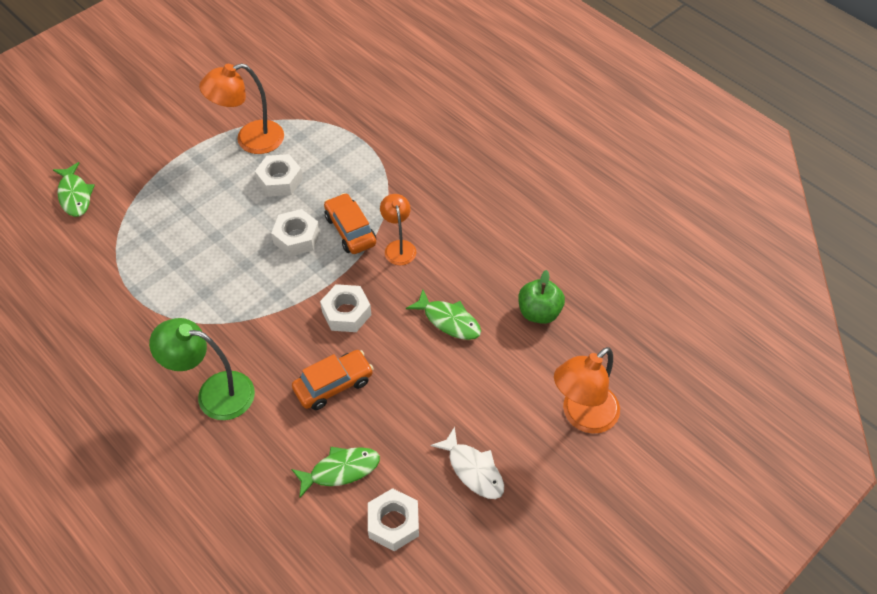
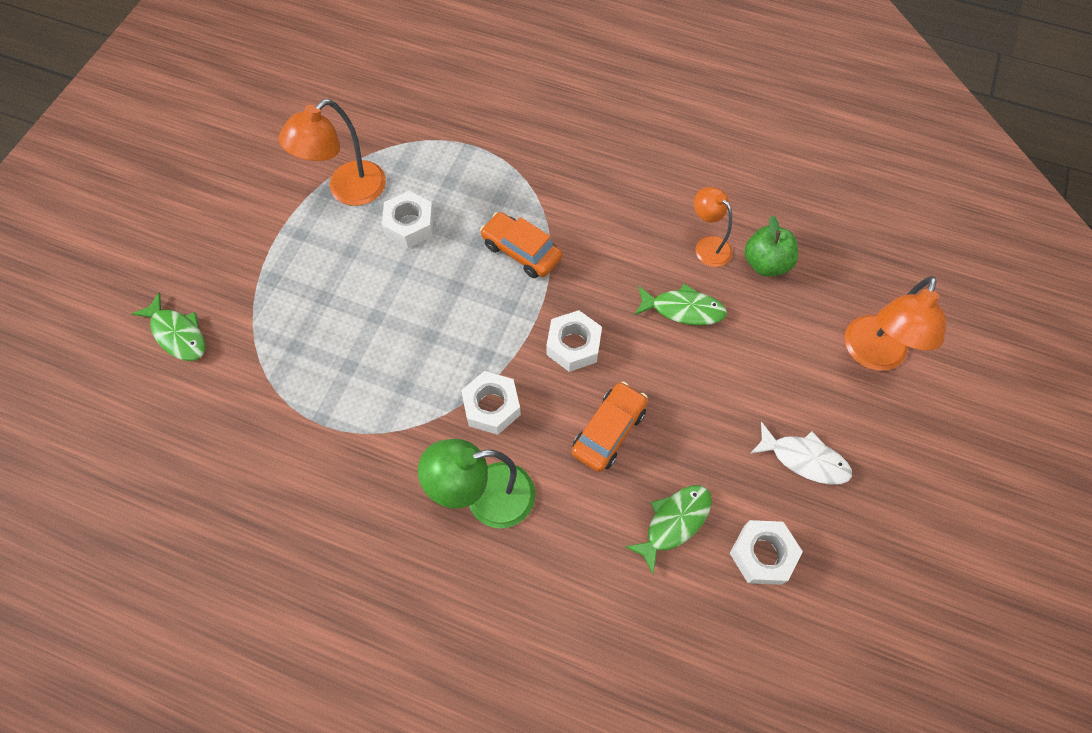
camera: 25 degrees left, 10 degrees up
(297, 238) = (468, 283): white nut -> white nut (491, 406)
(399, 247) = (583, 250): orange lamp -> orange lamp (707, 246)

